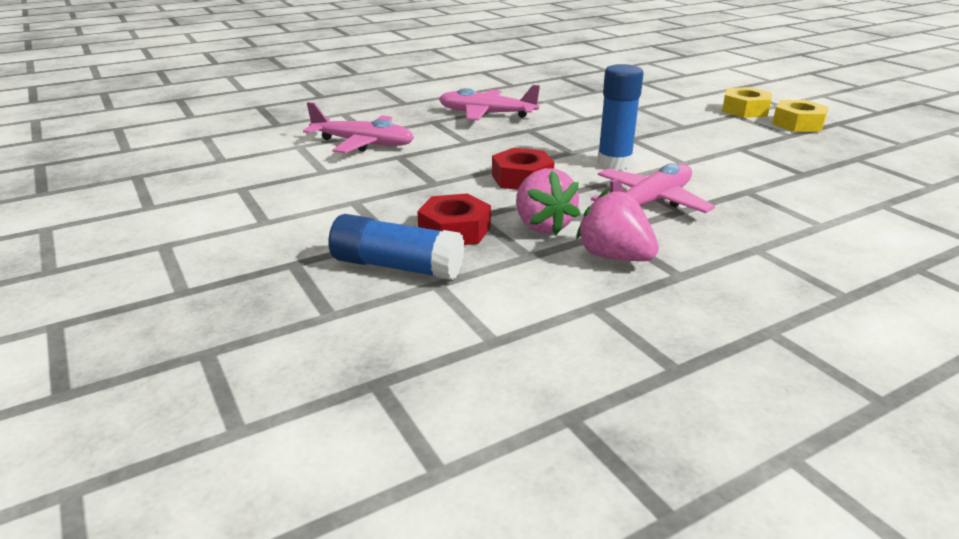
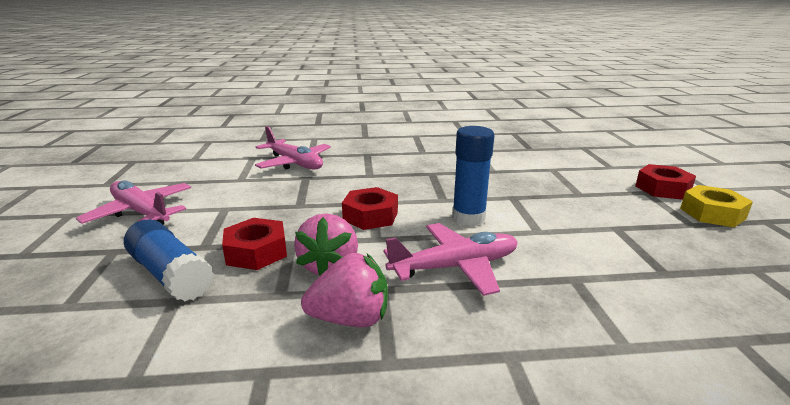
camera: 25 degrees right, 5 degrees down
(486, 114) = (413, 155): pink plane -> pink plane (141, 212)
(614, 257) = (350, 319): pink strawberry -> pink strawberry turned 105 degrees clockwise
(745, 110) = (662, 189): yellow nut -> red nut

